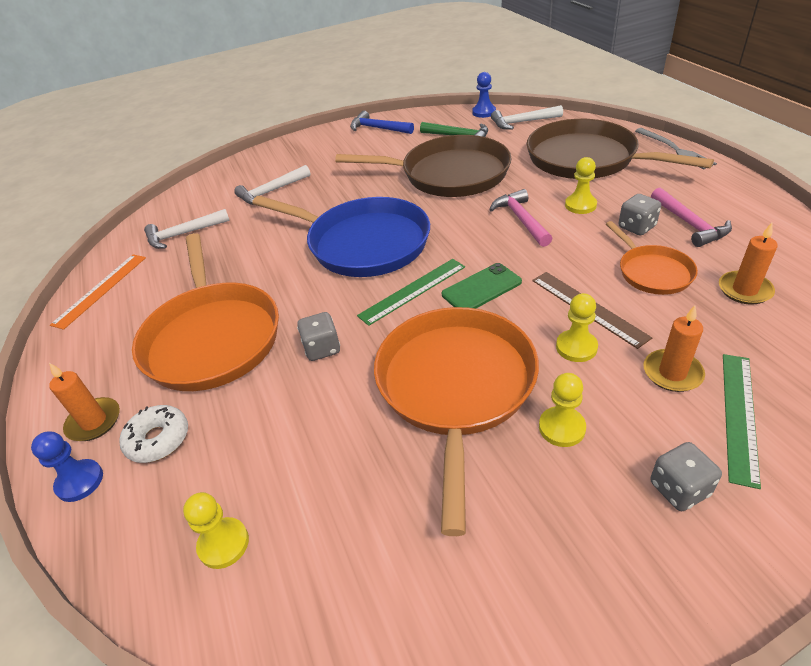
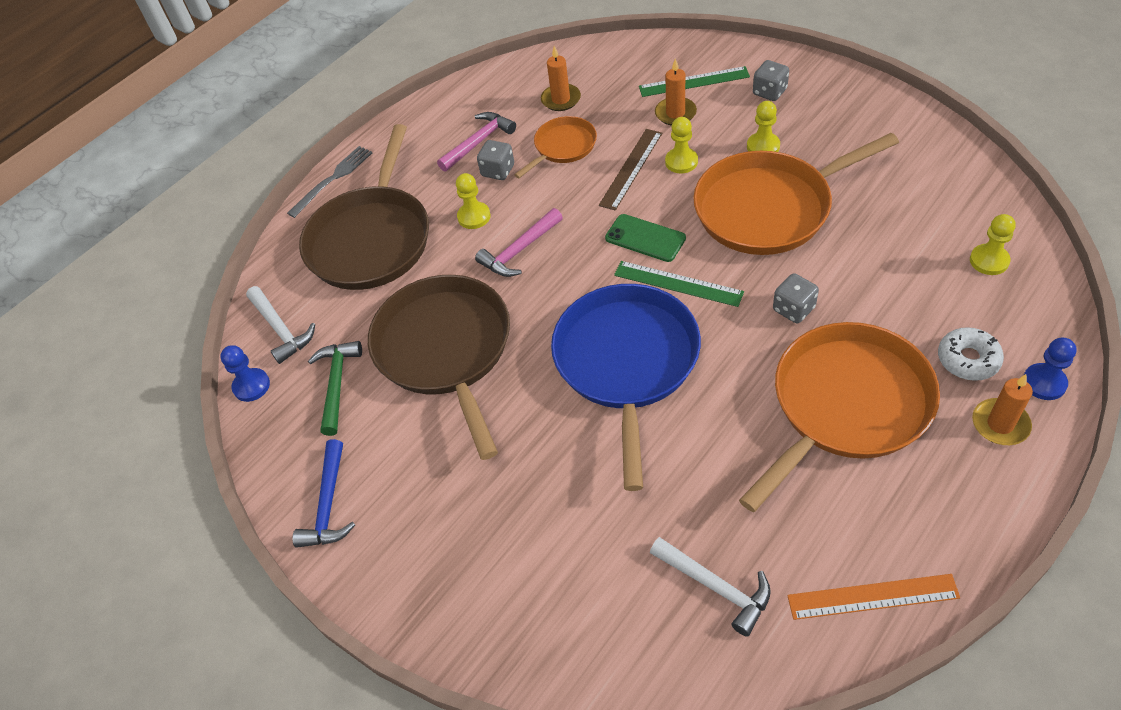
camera: 115 degrees left, 10 degrees up
(271, 191) = (564, 542): white hammer -> none

